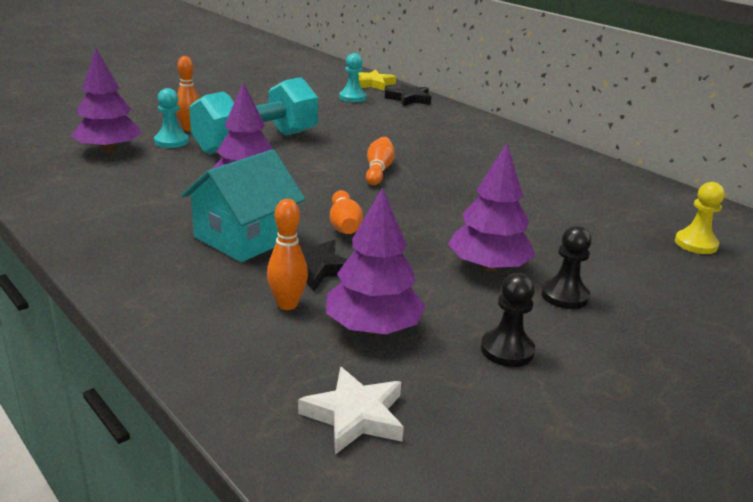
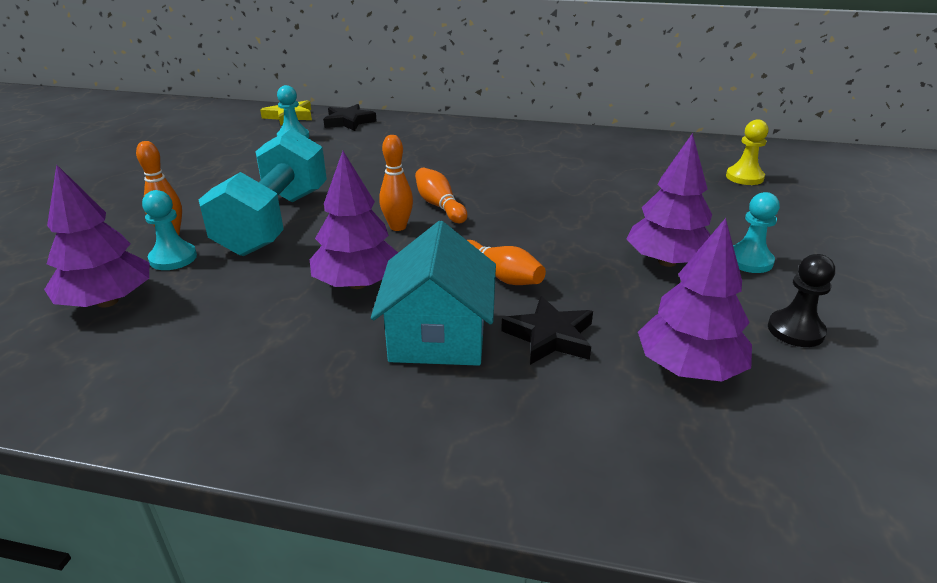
camera: 35 degrees left, 5 degrees up
(287, 304) = (592, 387): orange bowling pin -> orange bowling pin (398, 227)
(355, 416) = (815, 463): white star -> none
(564, 296) = (749, 261): black pawn -> turquoise pawn

